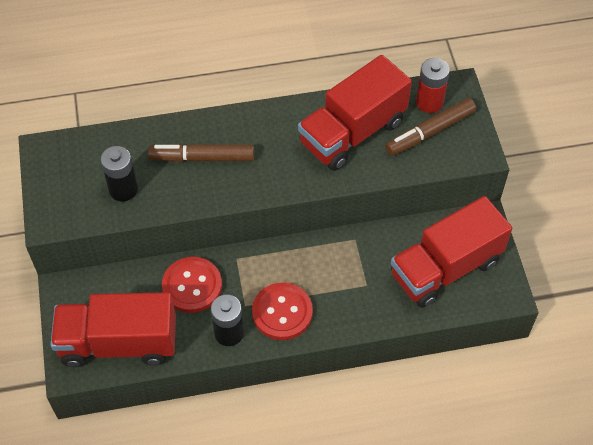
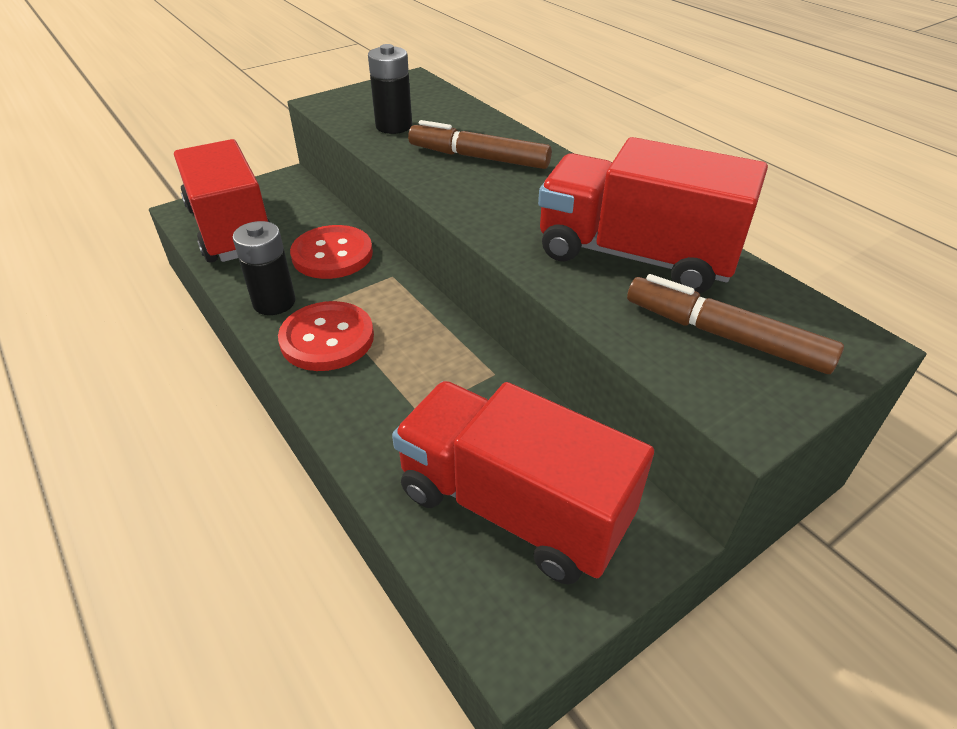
camera: 65 degrees right, 15 degrees down
(202, 158) = (478, 157): brown marker -> brown marker turned 45 degrees counterclockwise
(429, 102) = (783, 318): red battery -> none

